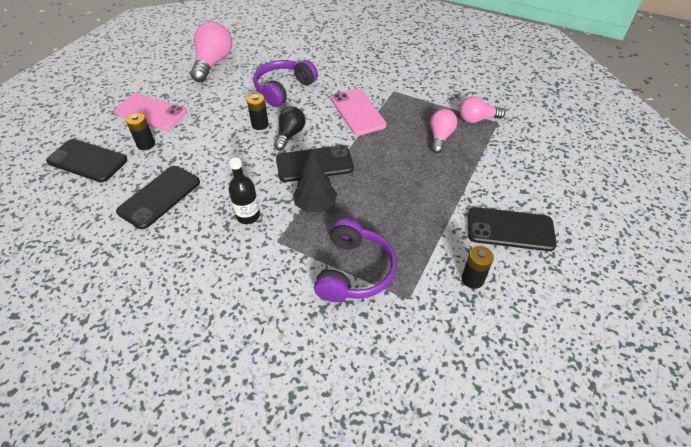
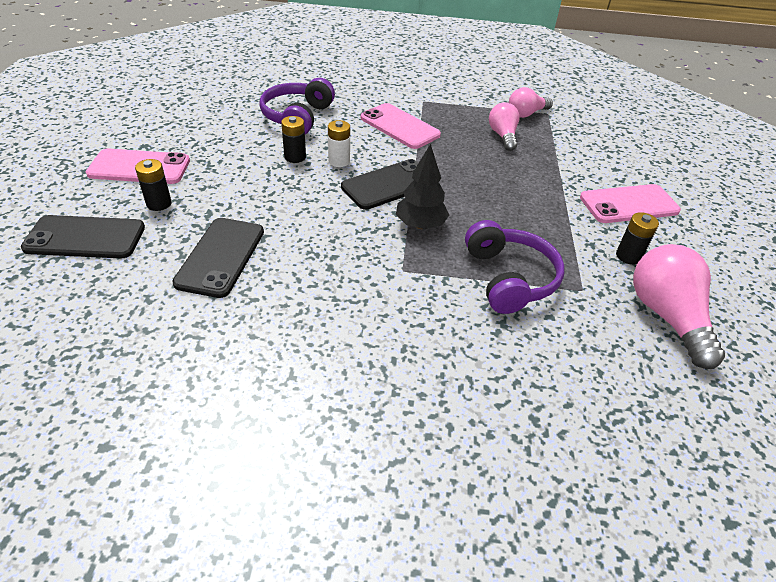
camera: 25 degrees left, 5 degrees down
(213, 63) = (187, 103): pink light bulb -> pink light bulb (666, 316)
(248, 216) = (350, 252): black bottle -> none
(290, 135) = (339, 161): black light bulb -> white battery
(510, 229) = (629, 204): black phone -> pink phone

